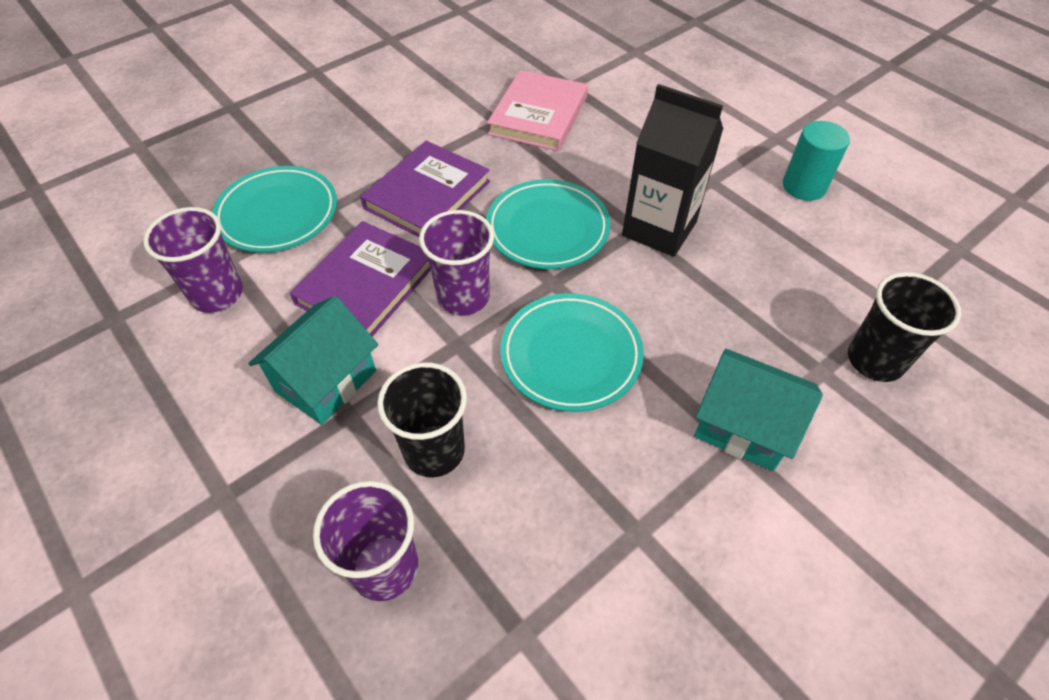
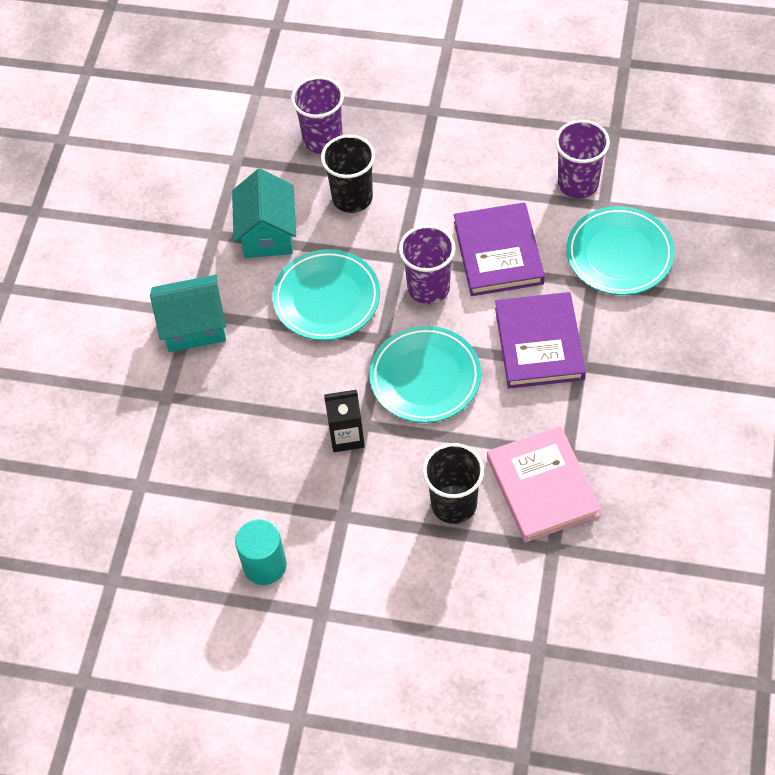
camera: 145 degrees right, 5 degrees up
(326, 381) = (450, 187): turquoise house -> turquoise house (267, 233)
(659, 229) = (346, 436): black carton -> black carton, size x0.60
(875, 360) = (136, 428): black cup -> black cup (454, 504)

